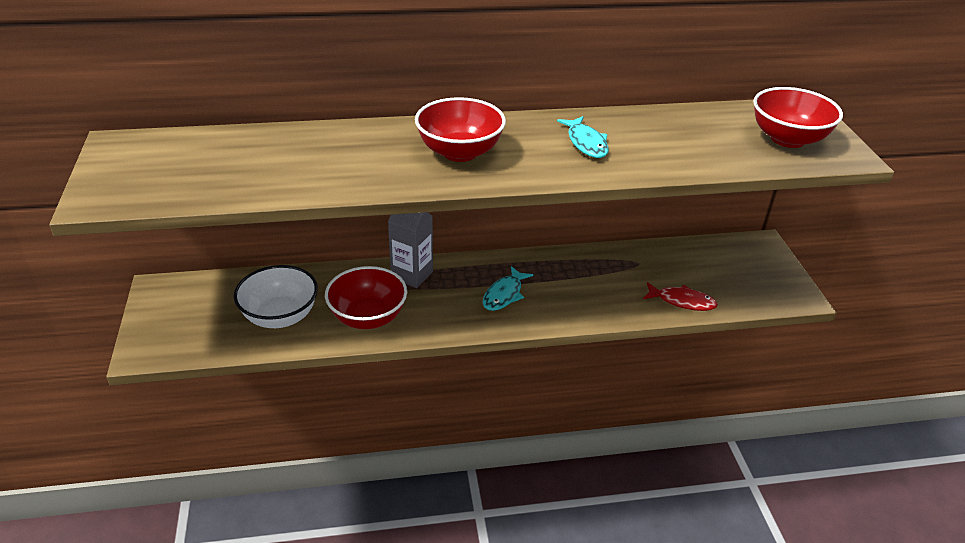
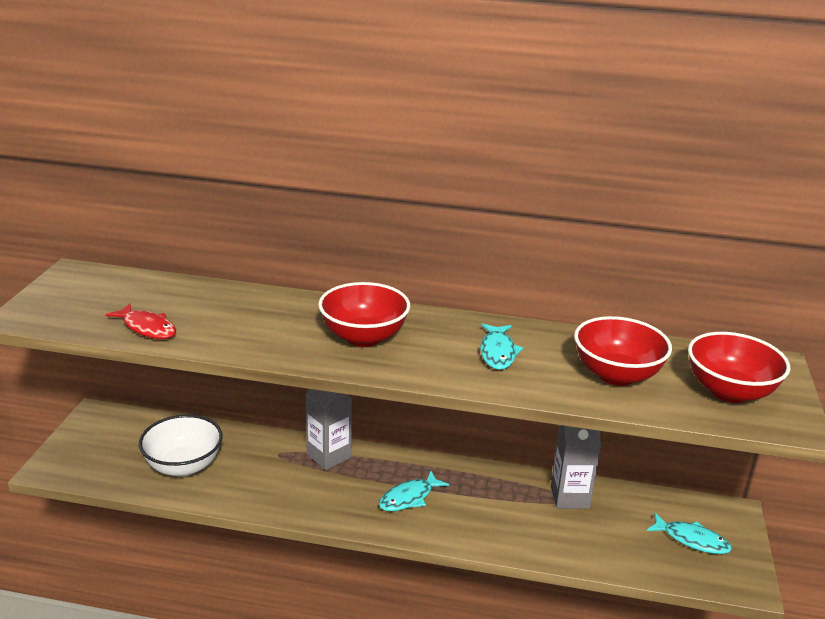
camera: 20 degrees right, 10 degrees down
(368, 317) = (262, 487): red bowl -> red bowl (616, 375)
(634, 262) = (569, 497): none -> grey carton
(682, 301) = (599, 553): red fish -> red fish (147, 328)
(744, 273) = (692, 540): none -> turquoise fish

